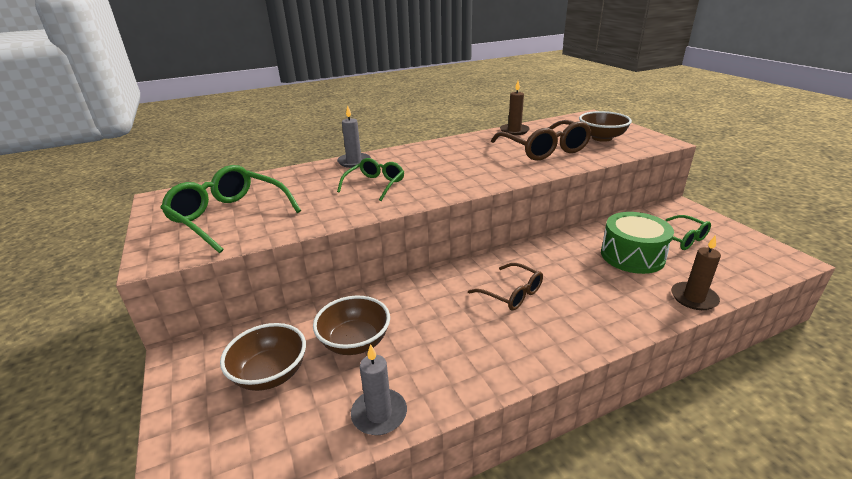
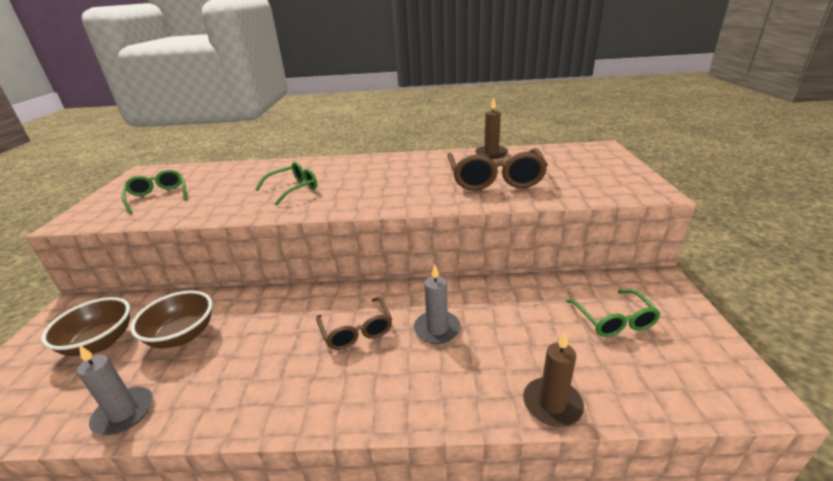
camera: 25 degrees right, 0 degrees up
(229, 217) = (158, 197): green glasses -> green glasses, size x0.60
(354, 162) = (307, 164): grey candle -> grey candle (437, 329)
(601, 138) = (578, 175): brown bowl -> none
(632, 256) = (530, 325): green drum -> none

